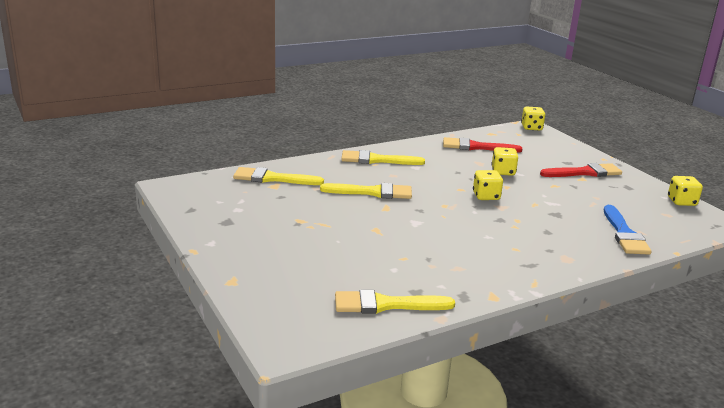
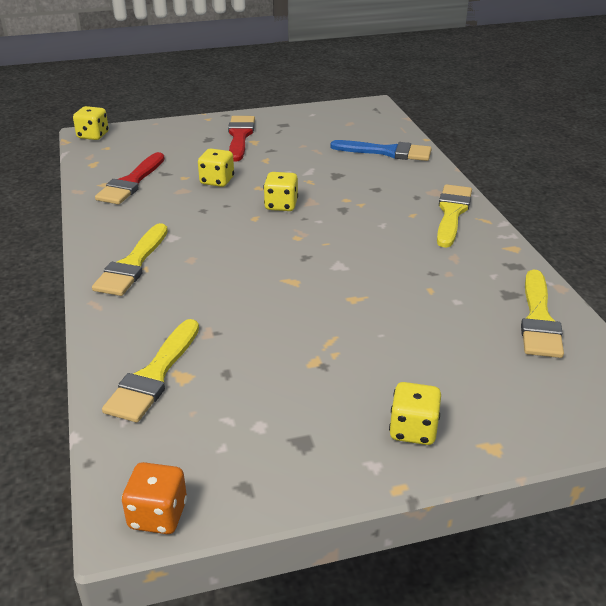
camera: 75 degrees left, 10 degrees up
(171, 191) = (158, 515): none -> orange dice
(372, 192) = (242, 285): yellow brush -> yellow brush (452, 213)
(681, 202) = (325, 110): yellow dice -> yellow dice (413, 430)

